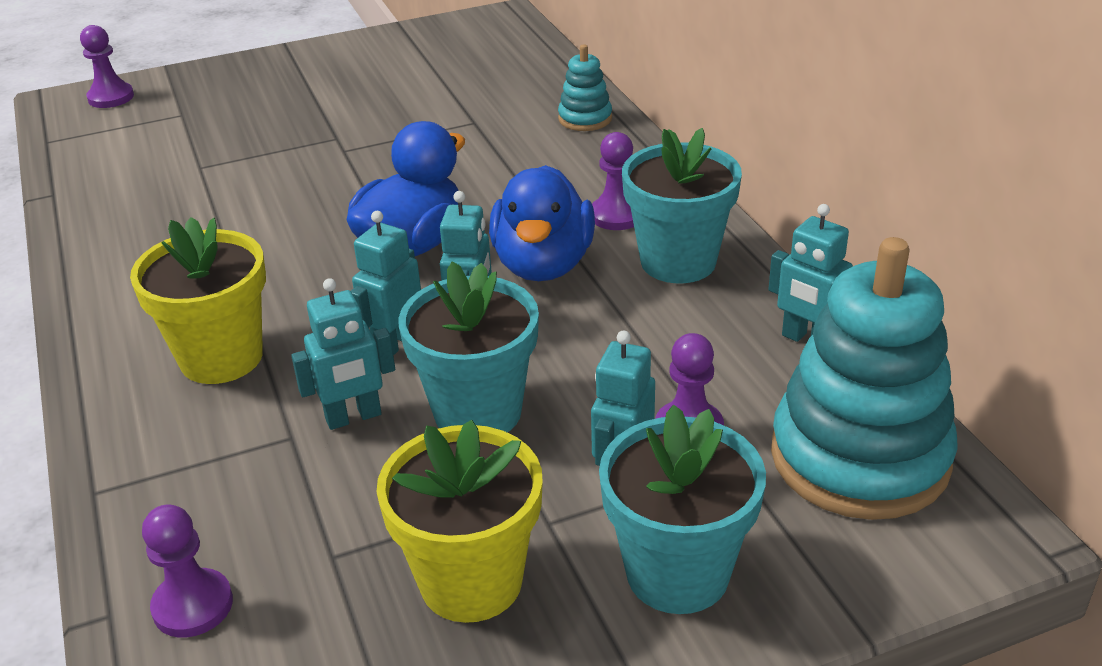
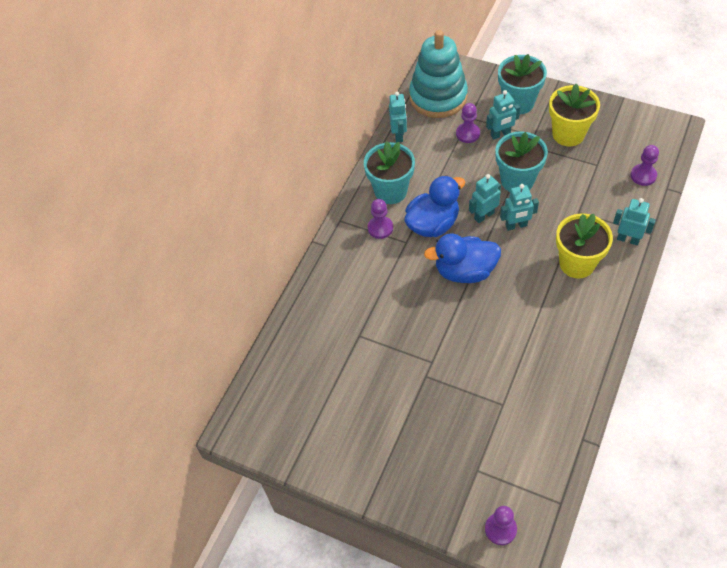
camera: 130 degrees left, 20 degrees up
(353, 417) = (554, 205): turquoise robot -> turquoise robot (628, 239)
(585, 119) = (316, 296): turquoise stacking toy -> none

